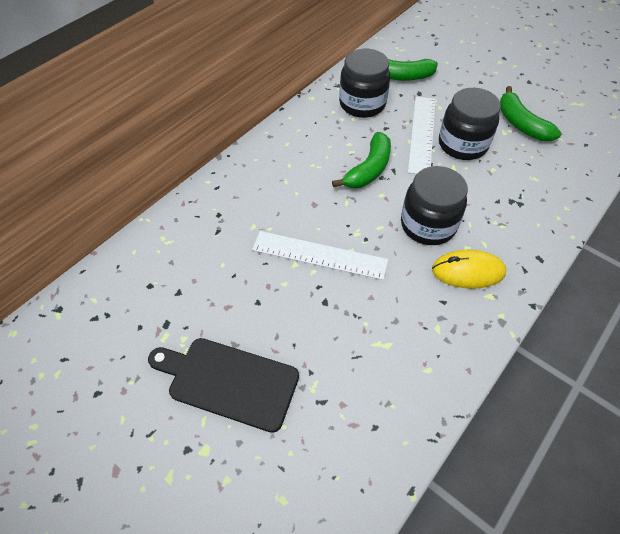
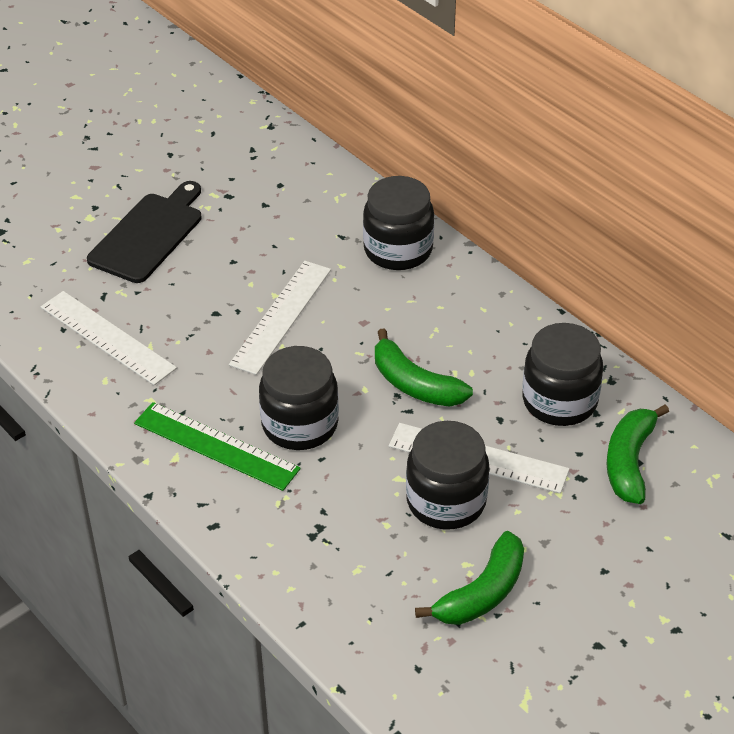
camera: 100 degrees right, 10 degrees down
(231, 194) = (398, 250): none -> black jar
(376, 382) = (107, 337): none -> white ruler
(468, 271) = (216, 446): yellow mouse -> green ruler
(521, 124) = (482, 593): green banana -> green banana turned 150 degrees clockwise

